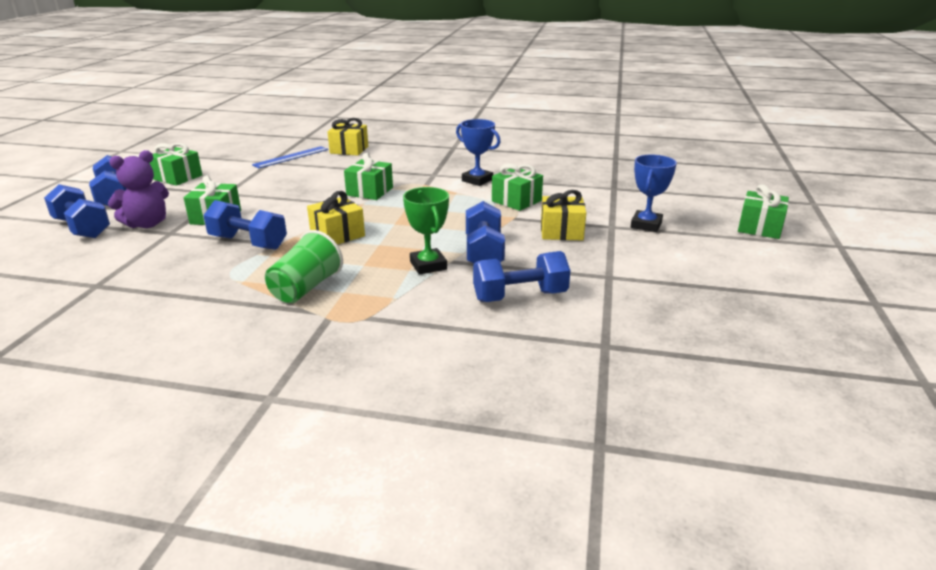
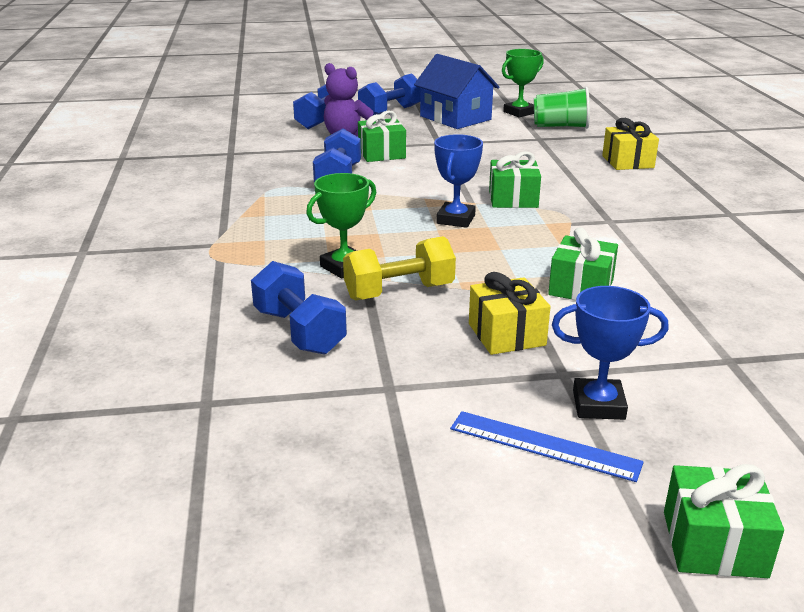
camera: 70 degrees right, 0 degrees up
(178, 177) = (455, 118): green gift -> blue house
(205, 156) = (519, 112): none -> green trophy
(291, 157) = (565, 143): blue ruler -> blue ruler (544, 445)
(306, 288) = (263, 222): green cup -> green cup (560, 126)
(337, 235) = (385, 209): yellow gift -> none
(477, 180) = (624, 250): blue trophy -> blue trophy (456, 219)
(484, 252) = (399, 292): blue dumbbell -> yellow dumbbell

